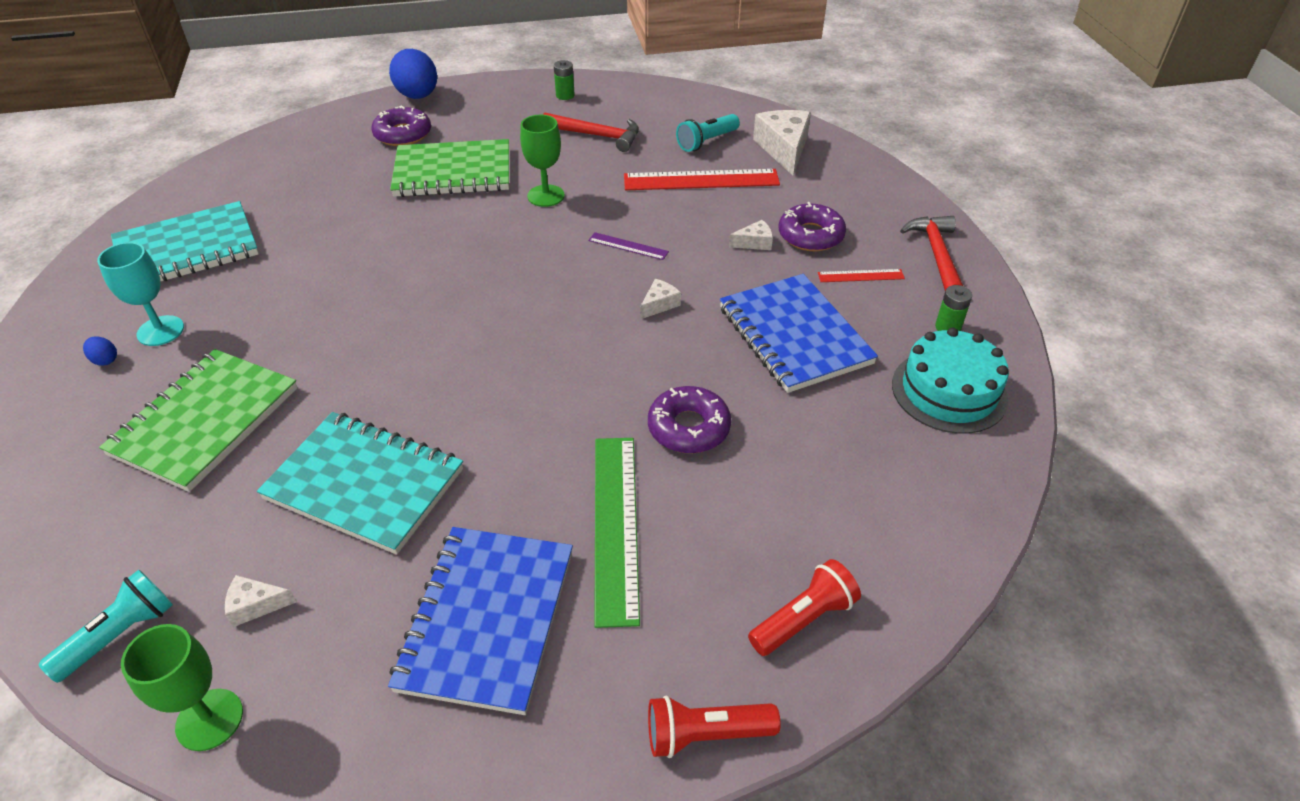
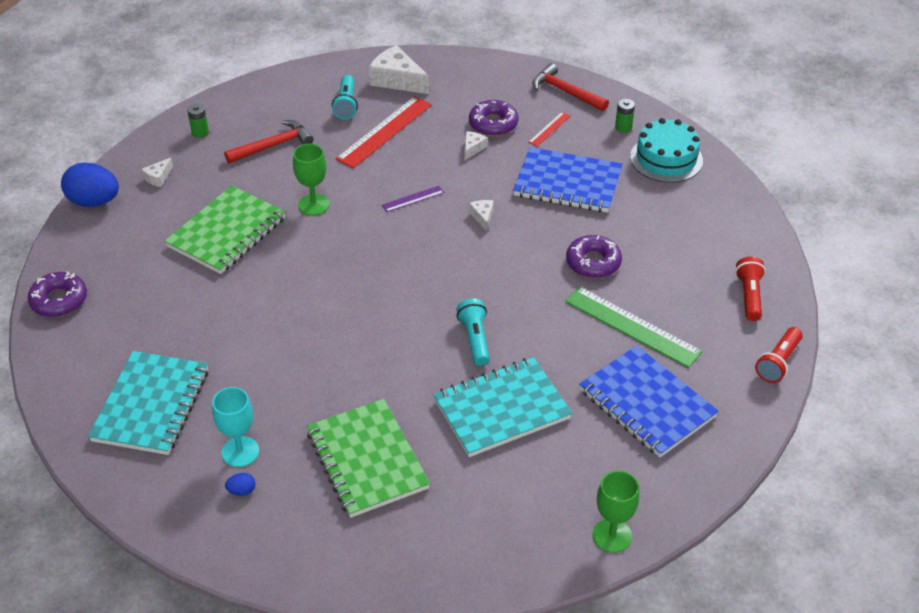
camera: 50 degrees left, 0 degrees up
(120, 635) = (517, 556): turquoise flashlight -> turquoise flashlight (475, 339)
(256, 605) = (550, 490): white cheese -> white cheese (158, 177)
(403, 134) = (140, 234): purple donut -> purple donut (59, 300)

